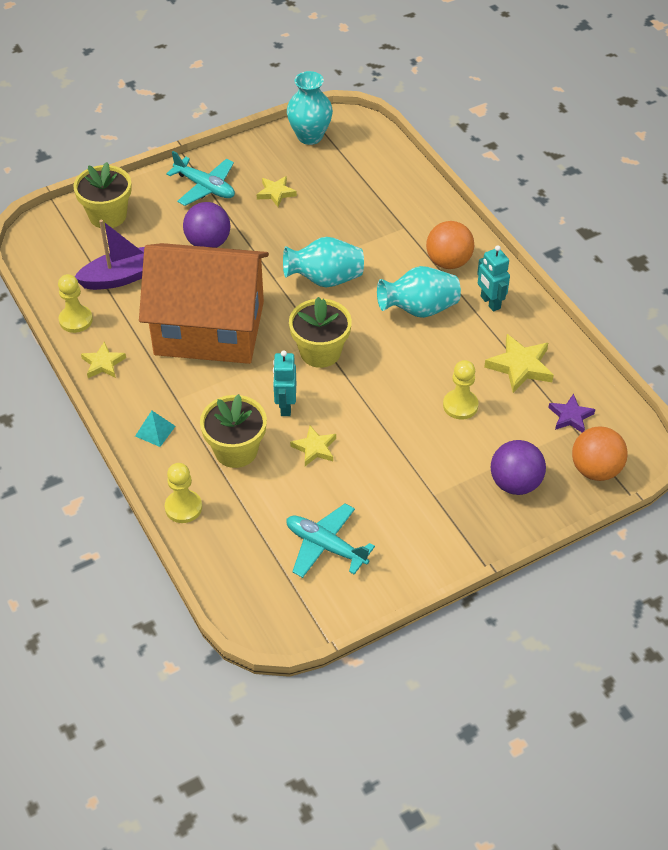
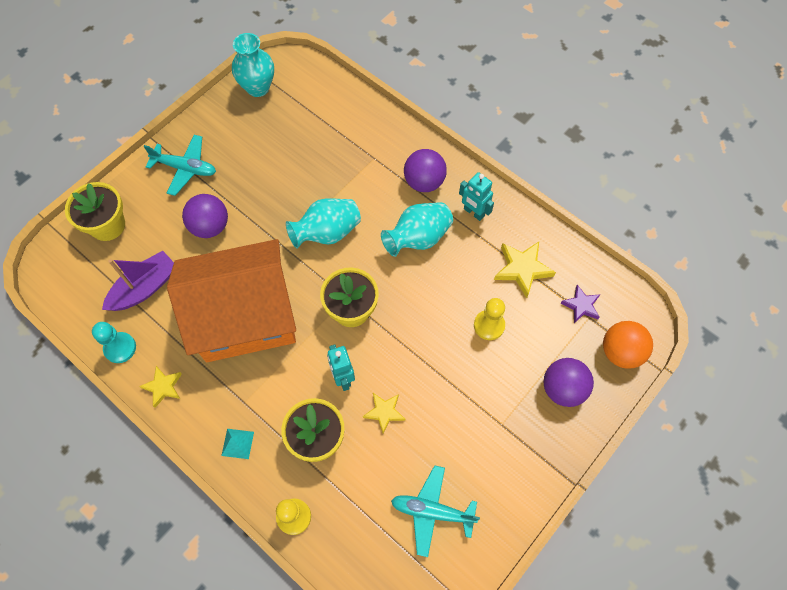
camera: 20 degrees left, 15 degrees up
(76, 320) = (120, 348): yellow pawn -> turquoise pawn
(276, 193) = (250, 156): yellow star -> none
(448, 262) = (424, 182): orange ball -> purple ball

